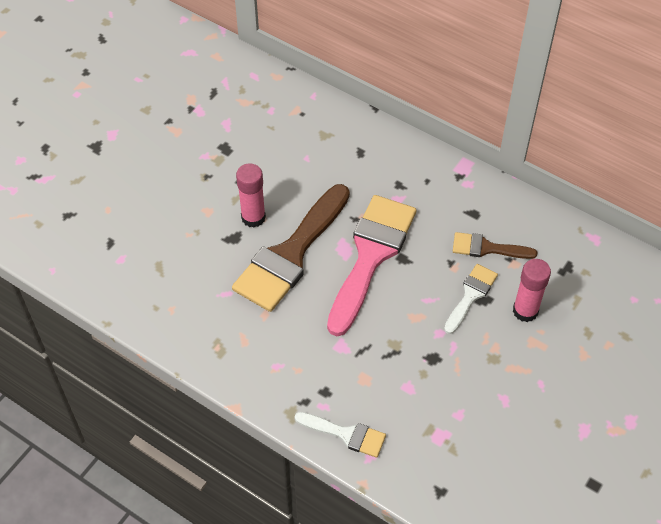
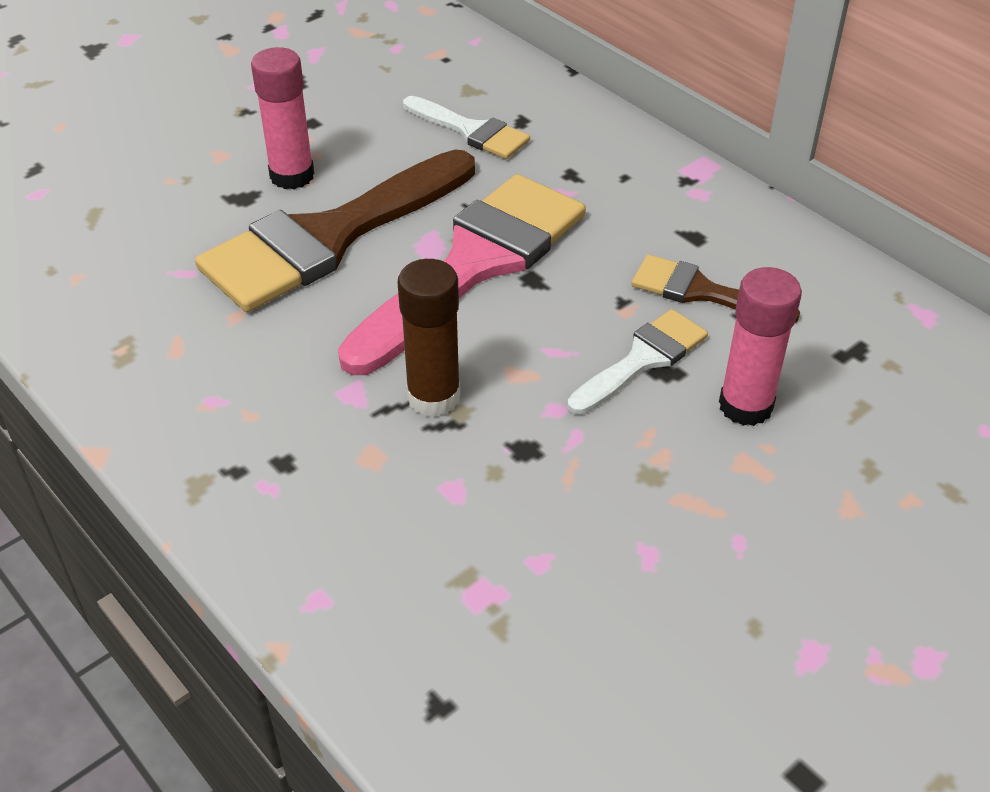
camera: 15 degrees right, 10 degrees down
(346, 434) = (287, 547): white brush -> white brush (471, 131)
(380, 339) = (433, 397): none -> brown glue stick

